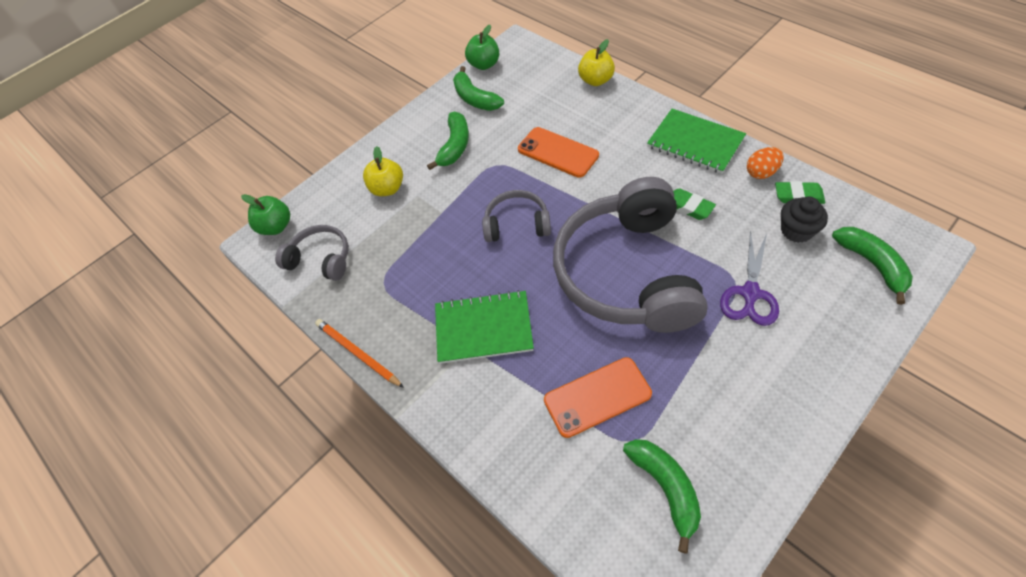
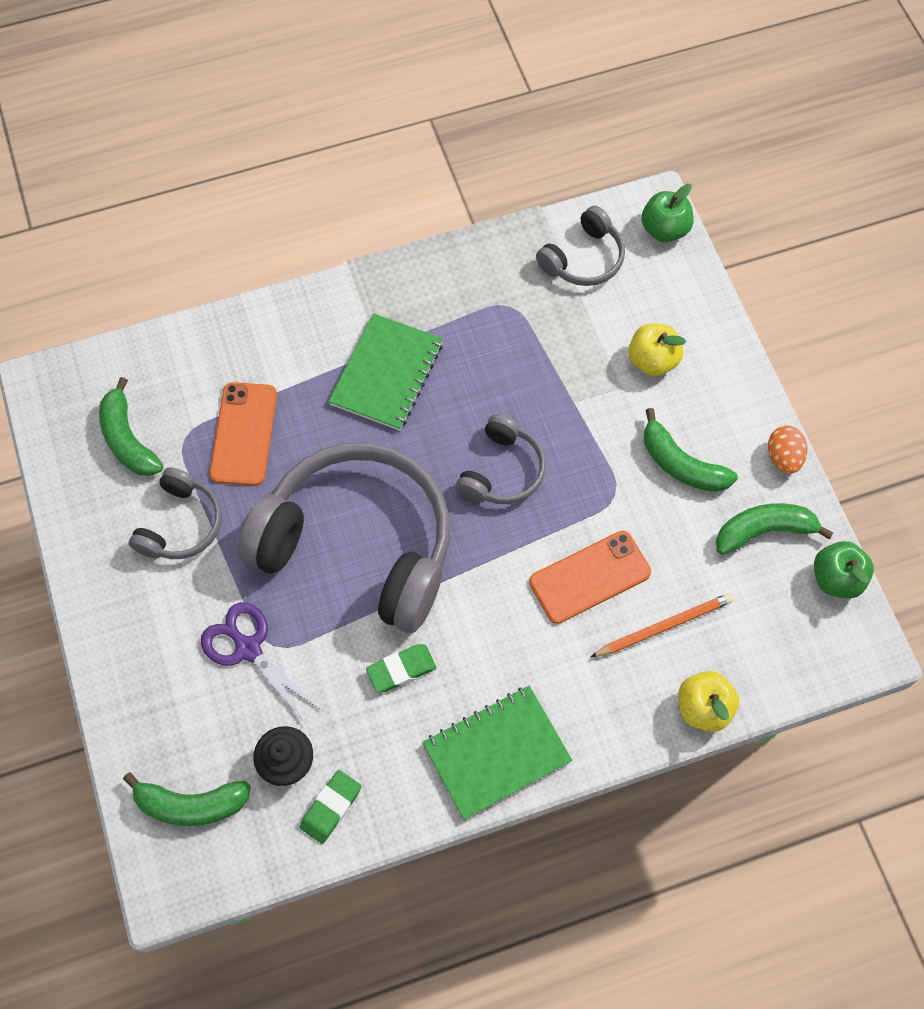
camera: 110 degrees right, 10 degrees up
(357, 353) = (435, 254): orange pencil -> orange pencil (664, 626)
(665, 488) = (128, 439): green banana -> green banana turned 60 degrees clockwise
(702, 395) = (181, 524): none -> grey headphones
(761, 172) = (394, 794): orange egg -> orange egg (783, 457)

